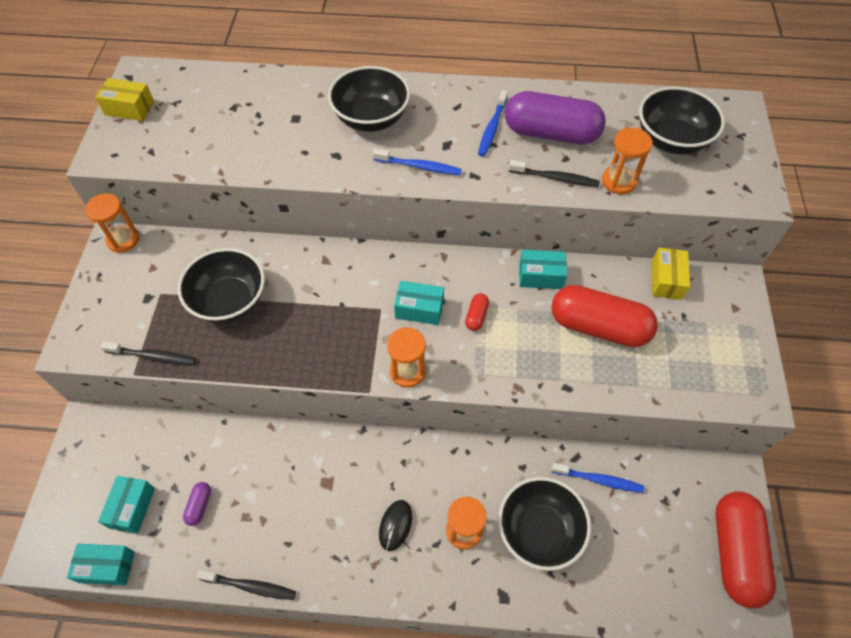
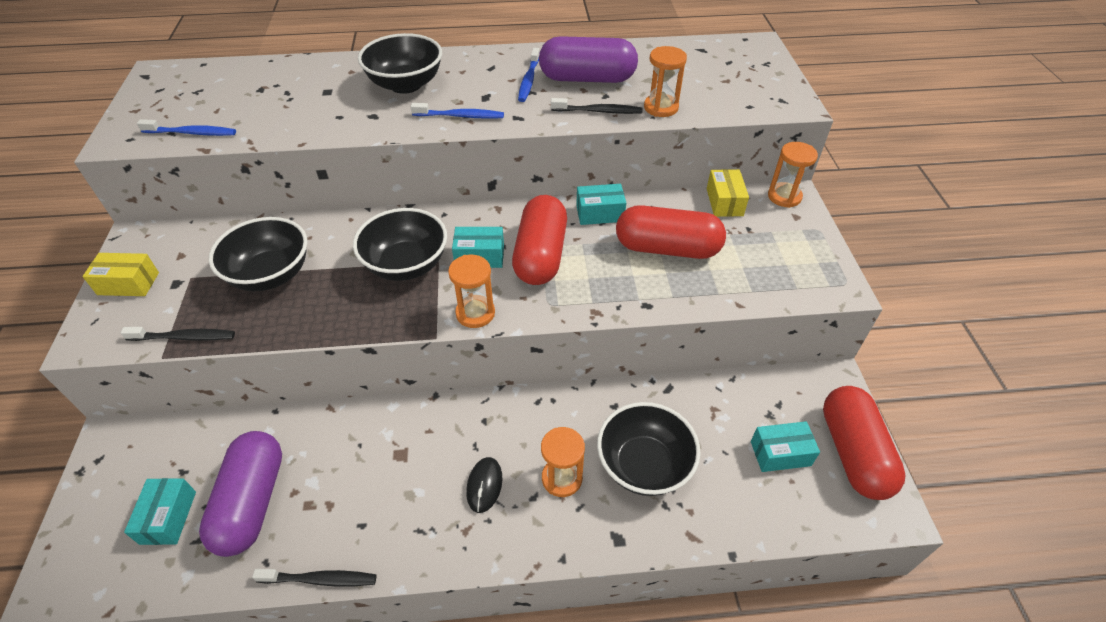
camera: 10 degrees left, 10 degrees down
(107, 567) = (138, 588): turquoise box -> turquoise box (780, 453)
(123, 240) = (146, 234): orange hourglass -> orange hourglass (784, 196)
(129, 108) = (146, 100): yellow box -> yellow box (128, 283)
(199, 506) = (252, 502): purple capsule -> purple capsule, size x2.44
(476, 316) = (541, 255): red capsule -> red capsule, size x2.44
(599, 480) = (697, 406): blue toothbrush -> blue toothbrush (192, 133)
(671, 140) = (702, 73): black bowl -> black bowl (406, 265)

